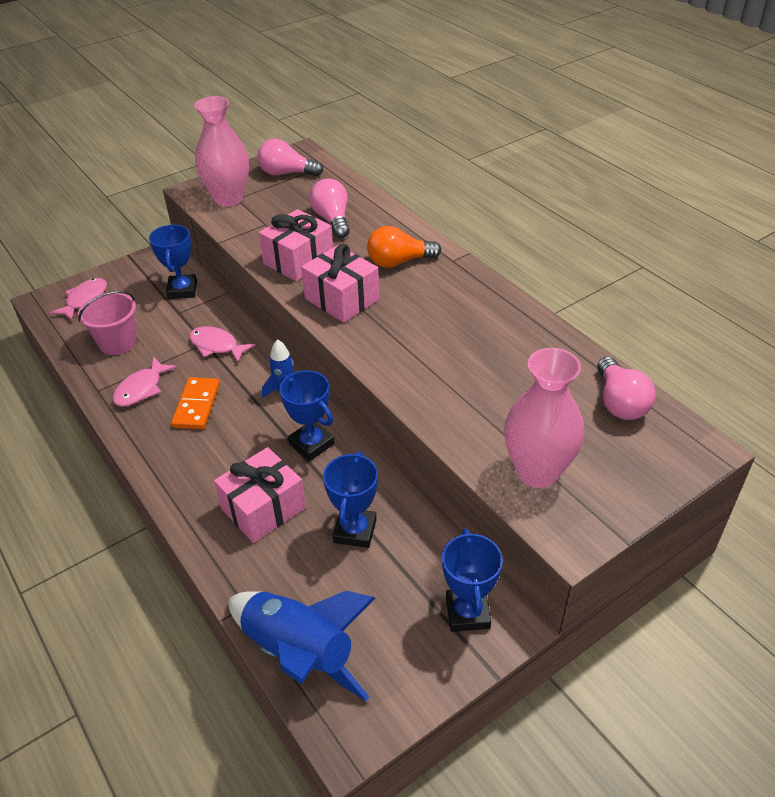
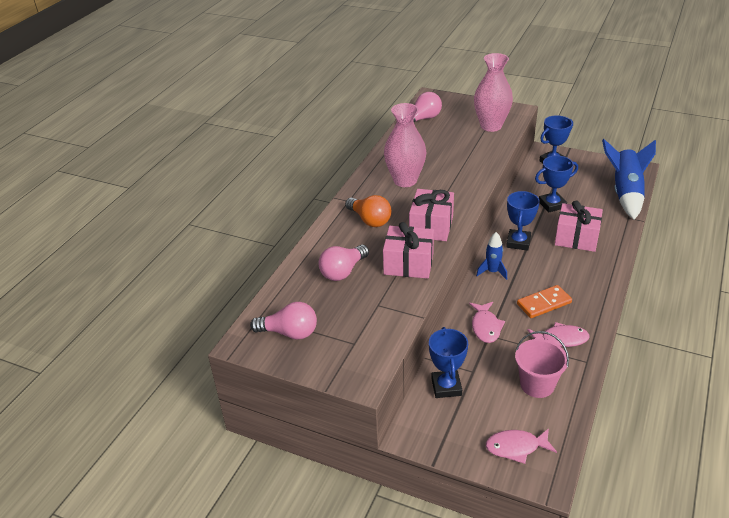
camera: 120 degrees left, 5 degrees down
(182, 290) = (446, 387): blue trophy -> blue trophy turned 60 degrees counterclockwise
(228, 198) = (358, 348): pink vase -> pink vase (405, 180)
(287, 173) = (289, 333): pink light bulb -> pink light bulb turned 60 degrees counterclockwise

